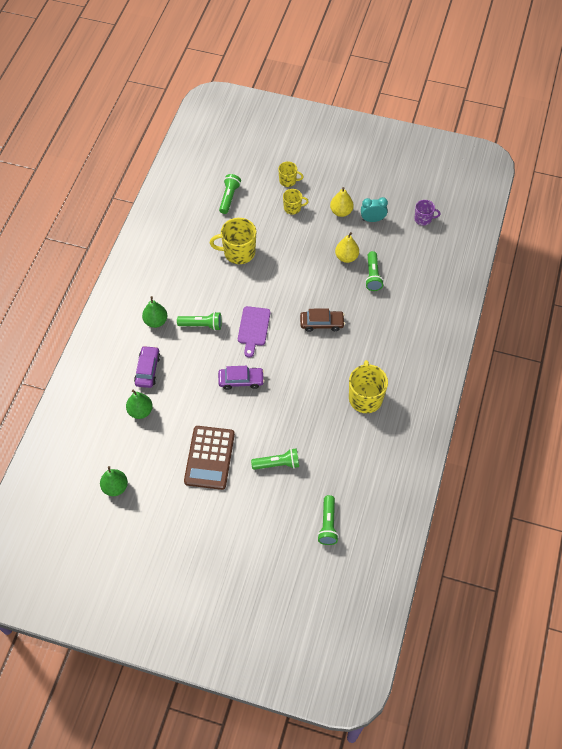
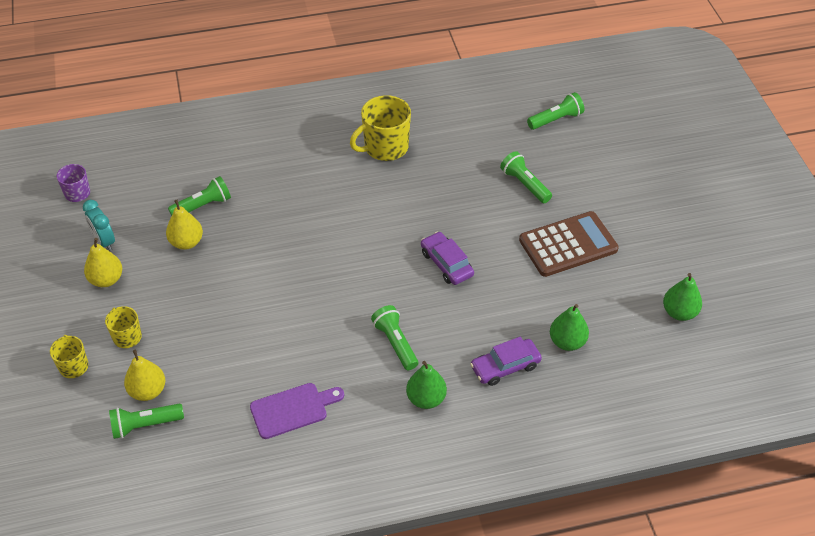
camera: 120 degrees left, 10 degrees down
(238, 252) = (246, 362): yellow mug -> none
(250, 205) = (148, 391): none -> yellow pear
(253, 328) = (362, 286): purple cutting board -> purple cutting board (292, 409)
(321, 323) = (309, 224): brown car -> none

